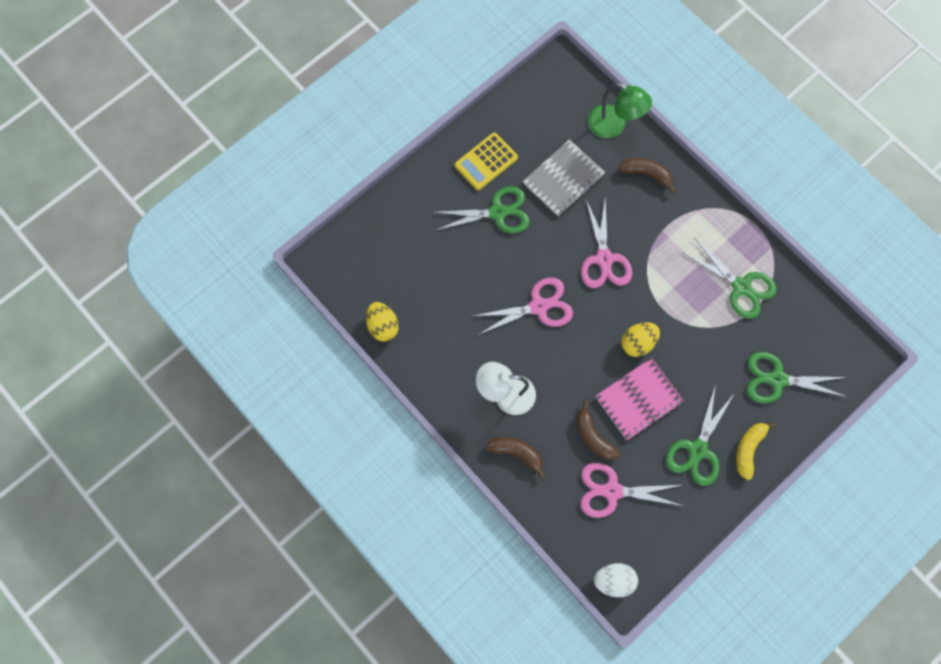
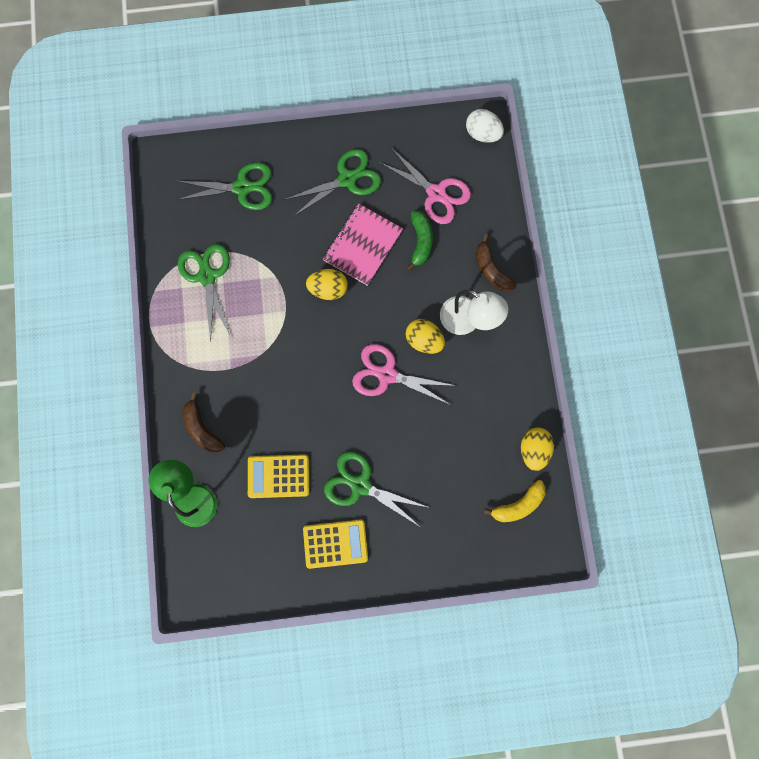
camera: 145 degrees left, 5 degrees up
(529, 354) = (424, 340): none -> yellow egg
(563, 179) = (278, 476): grey notebook -> yellow calculator
(593, 437) = (420, 242): brown banana -> green banana
(604, 259) = (300, 377): pink scissors -> none
(638, 399) = (363, 245): pink notebook -> pink notebook turned 60 degrees counterclockwise
(748, 449) = (308, 154): yellow banana -> yellow banana (518, 504)
(777, 379) = (242, 188): green scissors -> green scissors turned 45 degrees counterclockwise

